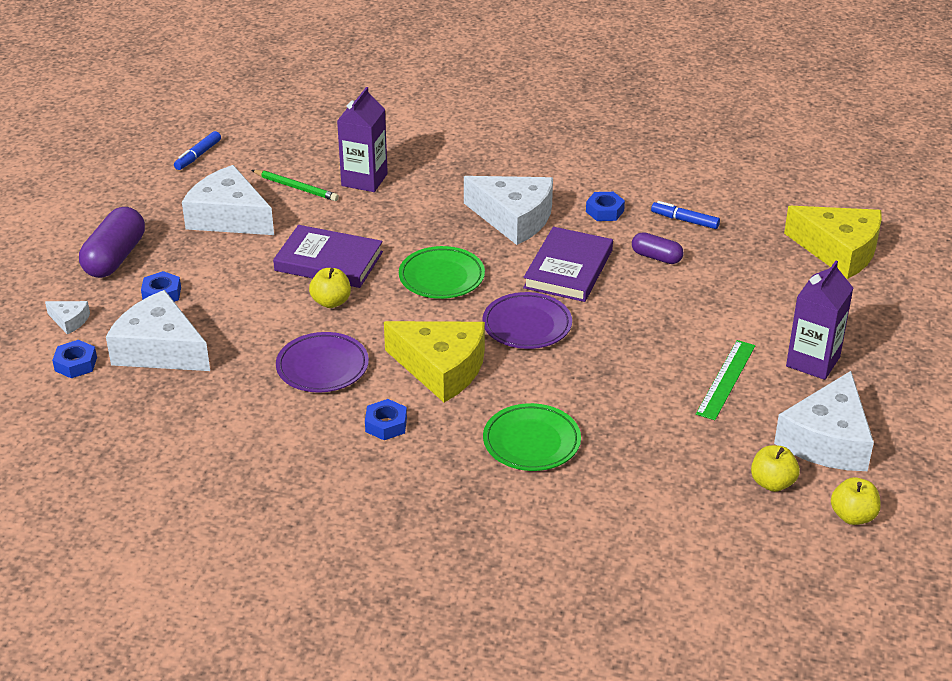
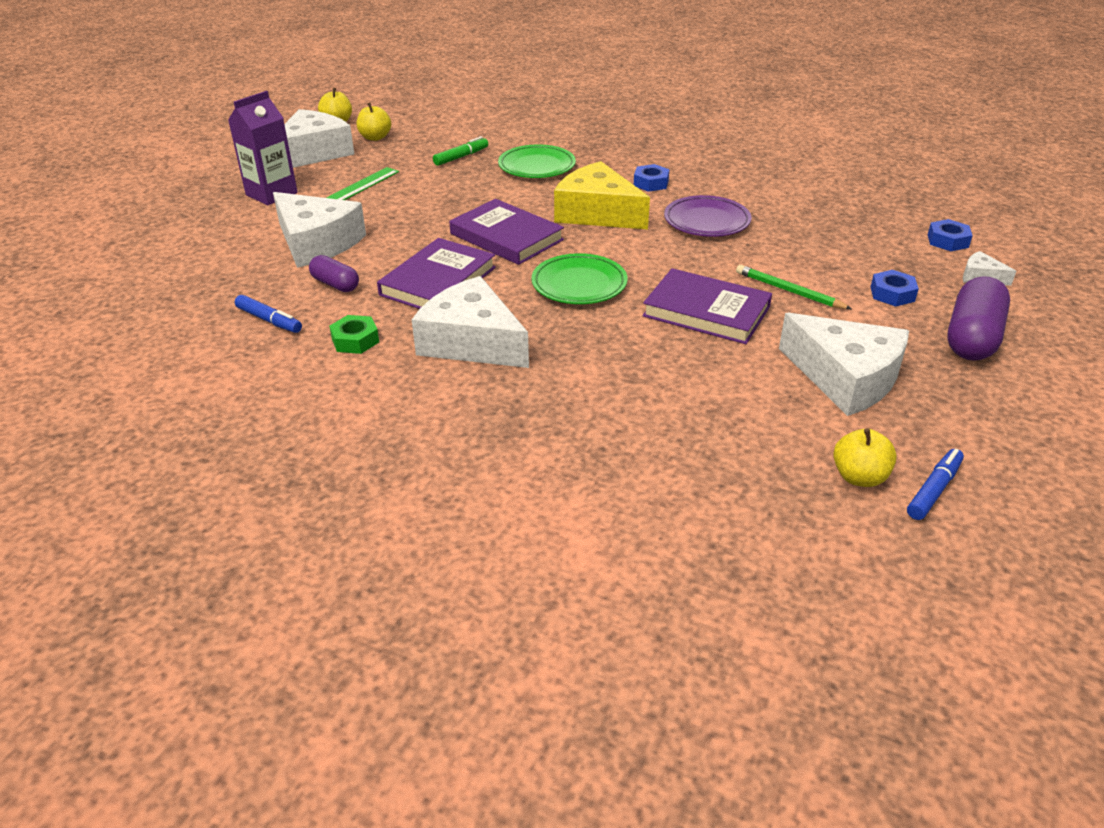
camera: 170 degrees left, 0 degrees up
(160, 349) = (869, 246): white cheese -> white cheese (316, 243)
(296, 187) = (760, 414): green pencil -> green pencil (789, 291)
(331, 302) = (701, 271): yellow apple -> yellow apple (859, 477)
(364, 180) = (660, 417): purple carton -> none
(527, 325) = (506, 237): purple plate -> purple book
(605, 211) = (355, 340): blue nut -> green nut
(634, 452) = (461, 157): none -> green marker
(839, 251) = (137, 274): yellow cheese -> none

